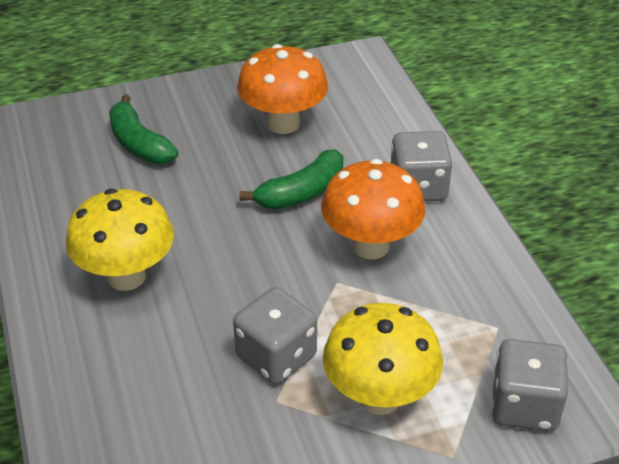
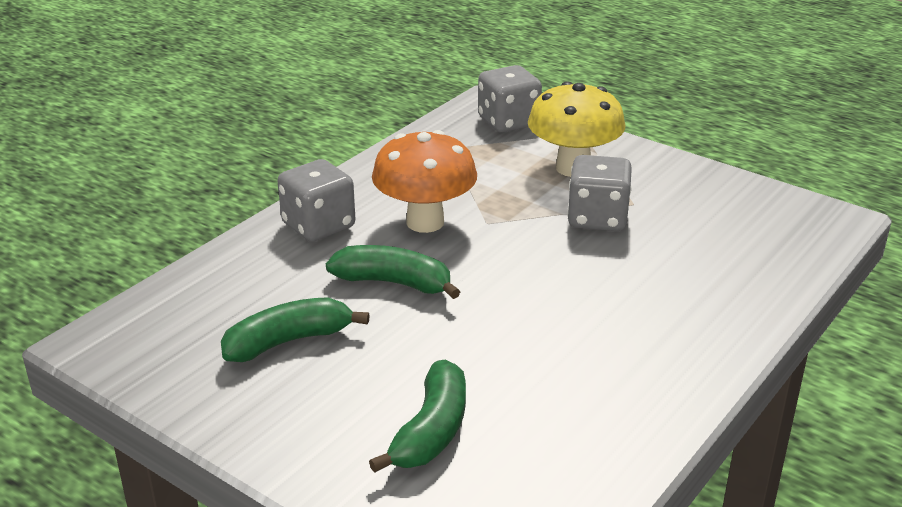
camera: 125 degrees left, 10 degrees down
(126, 276) = (623, 328): yellow mushroom -> none
(283, 124) = (288, 341): orange mushroom -> green banana

